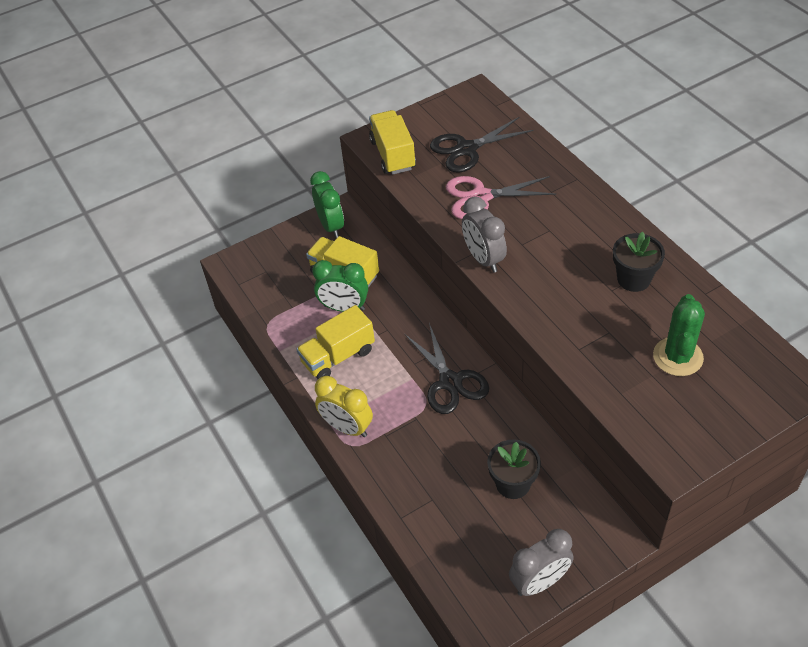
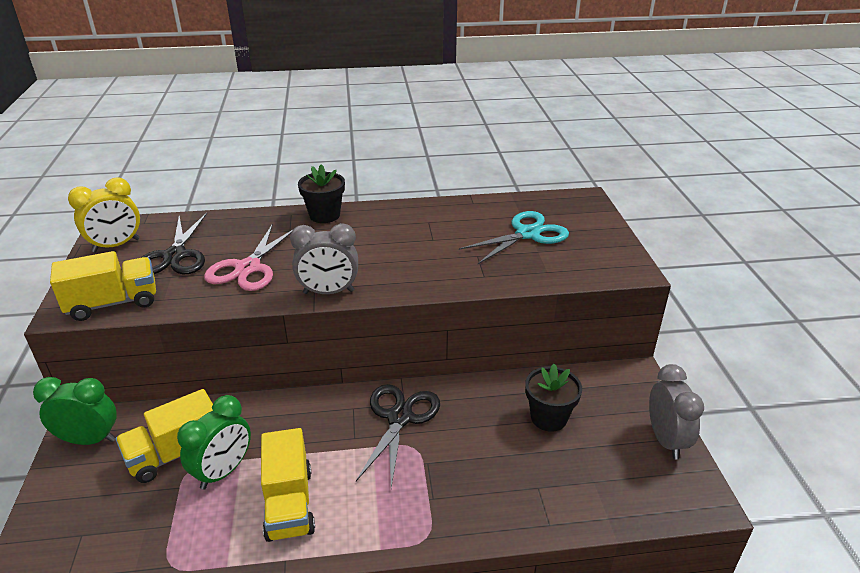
camera: 70 degrees left, 15 degrees down
(347, 427) = (399, 532): yellow clock -> yellow clock (116, 245)
(393, 155) = (113, 303): yellow truck -> yellow truck turned 150 degrees clockwise
(450, 382) = (399, 418): black scissors -> black scissors turned 75 degrees counterclockwise
(633, 279) = (430, 226): black flower pot -> black flower pot (324, 215)
(678, 357) = (527, 234): green cactus -> turquoise scissors

